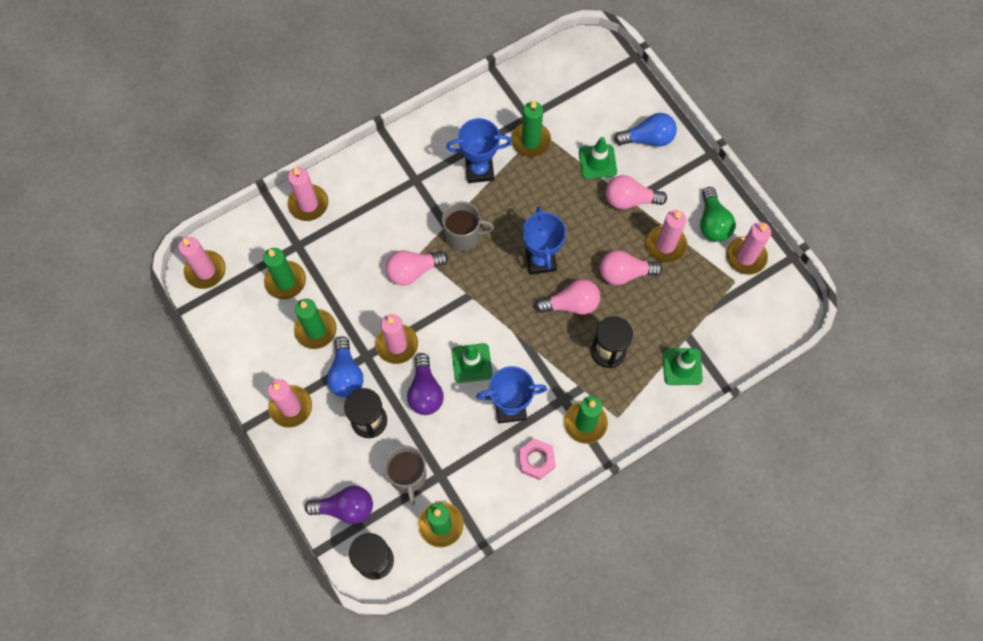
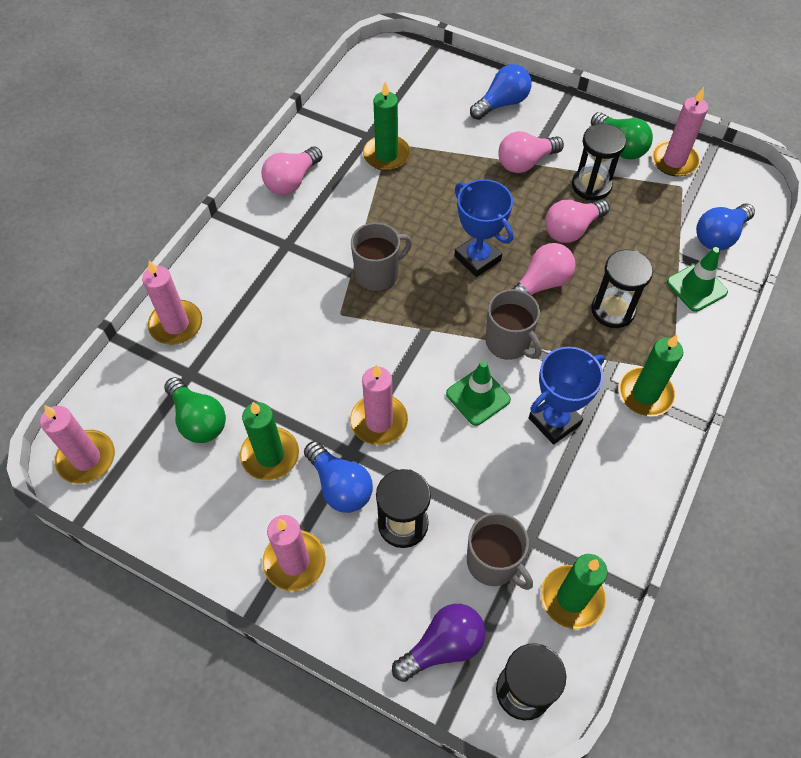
camera: 30 degrees left, 10 degrees down
(285, 281) = (198, 420): green candle -> green light bulb
(413, 271) = (345, 335): pink light bulb -> pink light bulb (292, 181)
(425, 392) = (447, 455): purple light bulb -> none
(479, 170) = (351, 204): blue trophy -> none
(518, 335) = (508, 342): none -> grey mug
(536, 460) = (624, 462): pink nut -> none
(597, 162) = (468, 144): green traffic cone -> none
(666, 245) = (591, 185): pink candle -> black hourglass
(731, 336) = (719, 236): none -> blue light bulb

